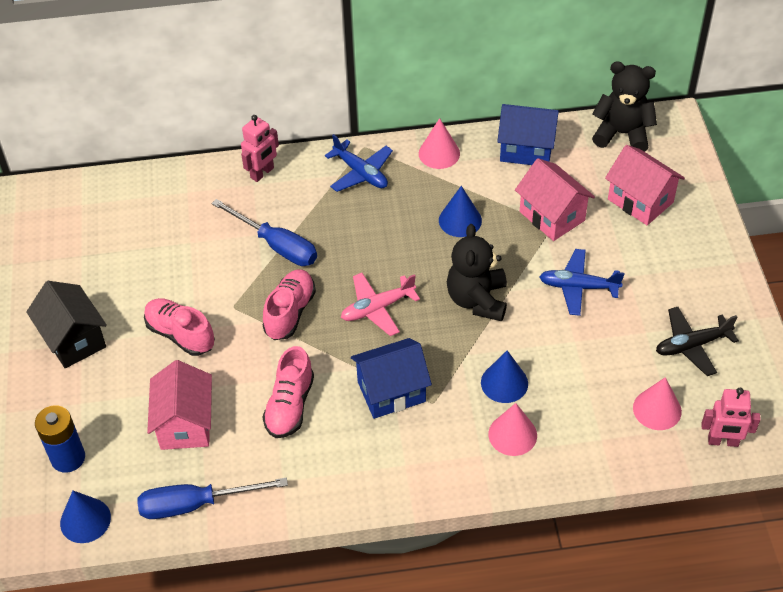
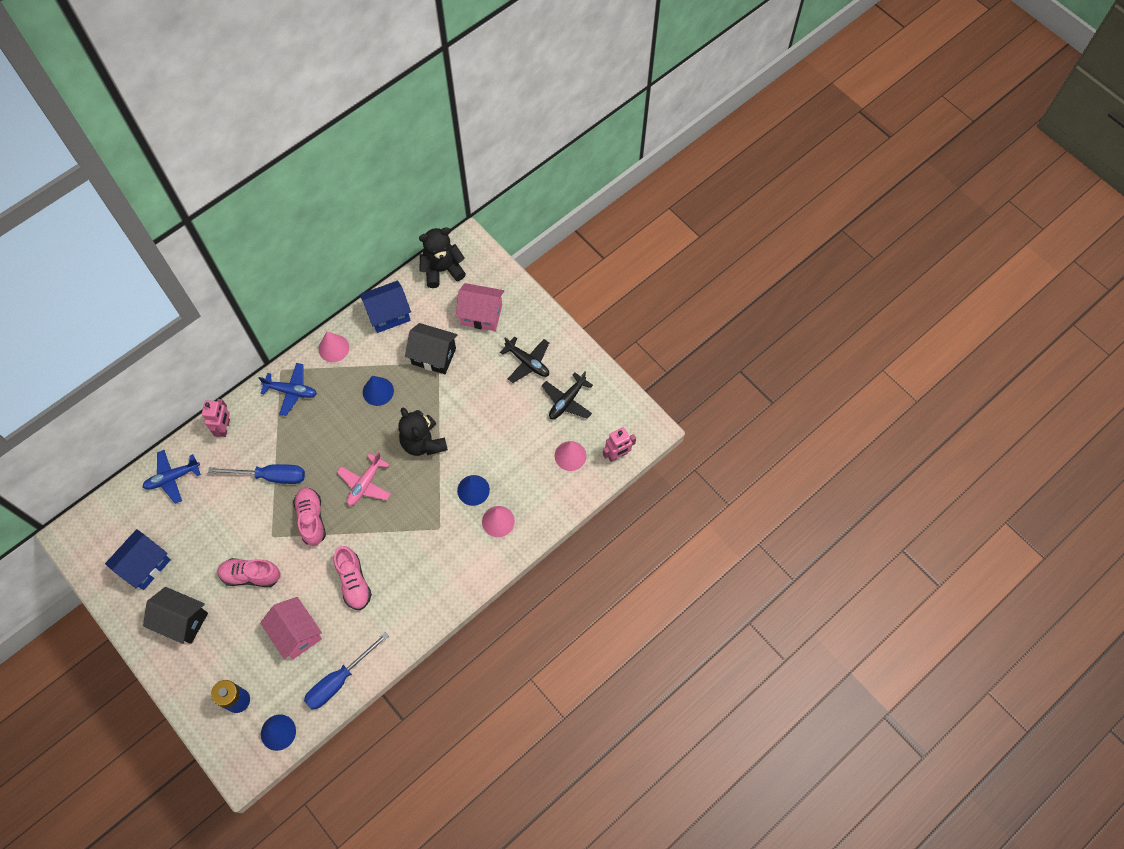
camera: 35 degrees left, 15 degrees up
(391, 391) = (410, 536): blue house -> blue house (145, 565)
(552, 216) = (433, 356): pink house -> black house
(578, 287) = (479, 398): blue plane -> blue plane (172, 478)
(666, 278) = (527, 362): none -> black plane

